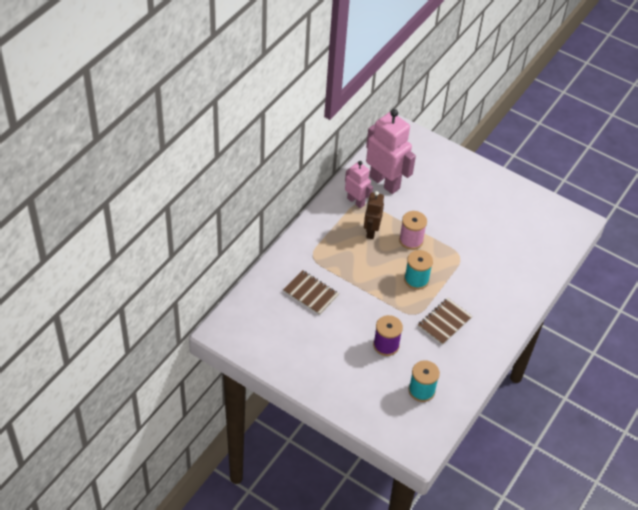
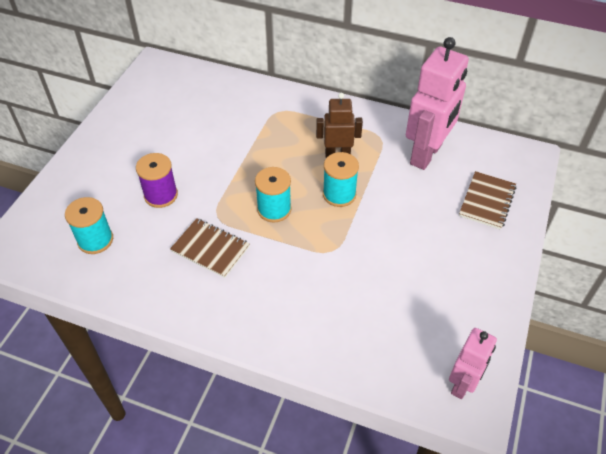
camera: 80 degrees right, 0 degrees up
(310, 293) = (223, 118): brown notebook -> brown notebook (487, 201)
(356, 201) = (380, 133): pink robot -> pink robot (462, 384)
(411, 240) = (339, 194): pink spool -> turquoise spool

